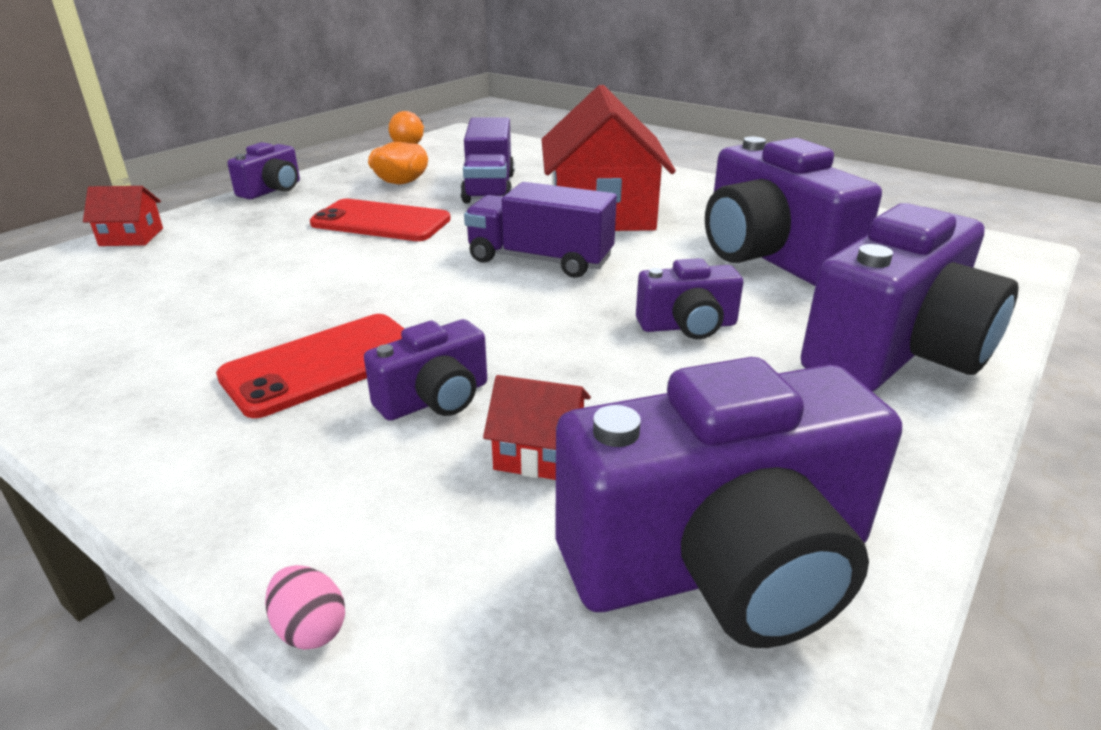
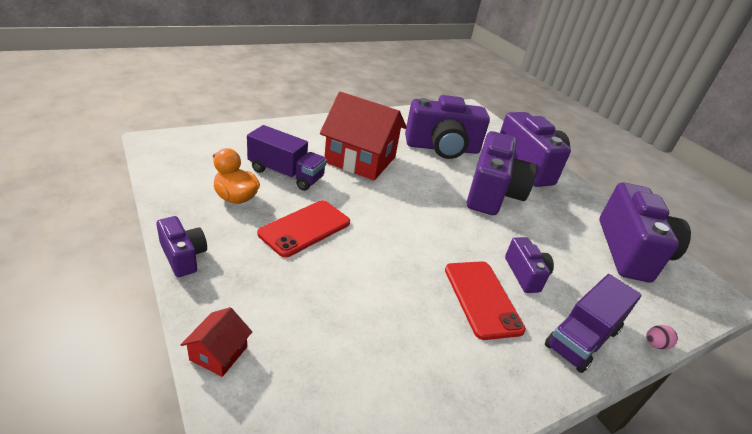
camera: 70 degrees left, 5 degrees up
(539, 453) = (569, 262): red house -> none
(540, 260) = (405, 199): purple truck -> purple truck (582, 338)
(688, 326) = (492, 193): purple camera -> purple camera, size x2.01

